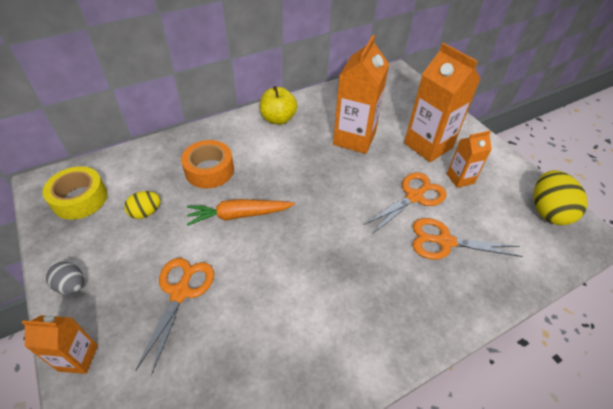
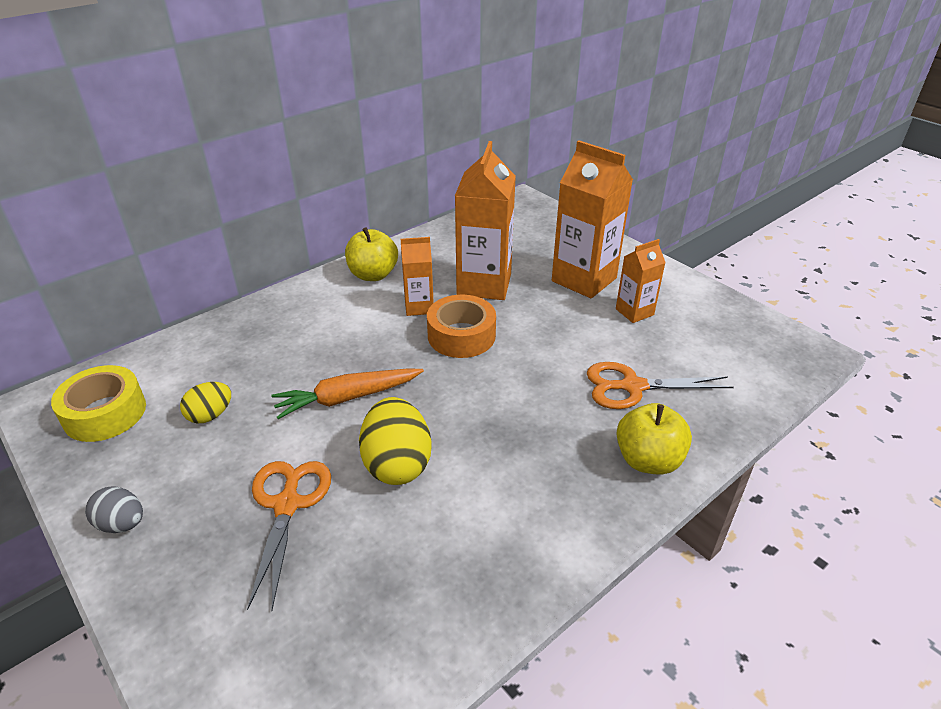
camera: 10 degrees left, 10 degrees down
(78, 358) = (156, 611): orange carton -> orange carton (419, 307)
(209, 170) = (290, 350): orange tape -> orange tape (461, 336)
(414, 196) = (580, 341): orange scissors -> none
(443, 306) = (648, 460): none -> yellow apple
(548, 211) = (752, 333): yellow egg -> yellow egg (397, 464)

